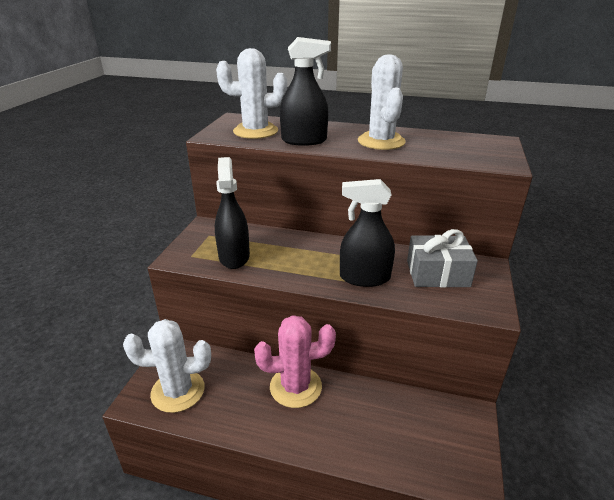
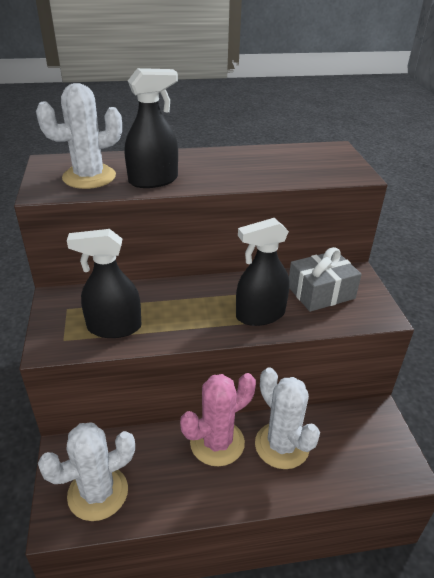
camera: 25 degrees left, 5 degrees up
(234, 256) = (114, 327): black spray bottle -> black spray bottle turned 60 degrees counterclockwise
(381, 141) = (232, 168): white cactus -> white cactus (282, 445)

